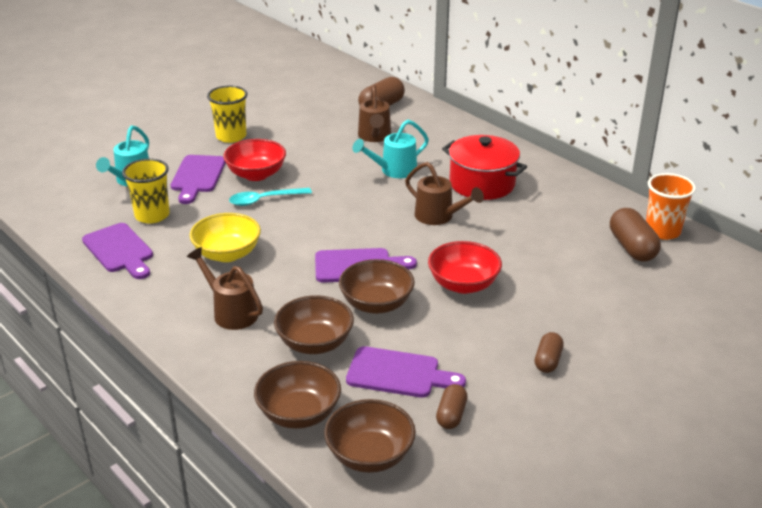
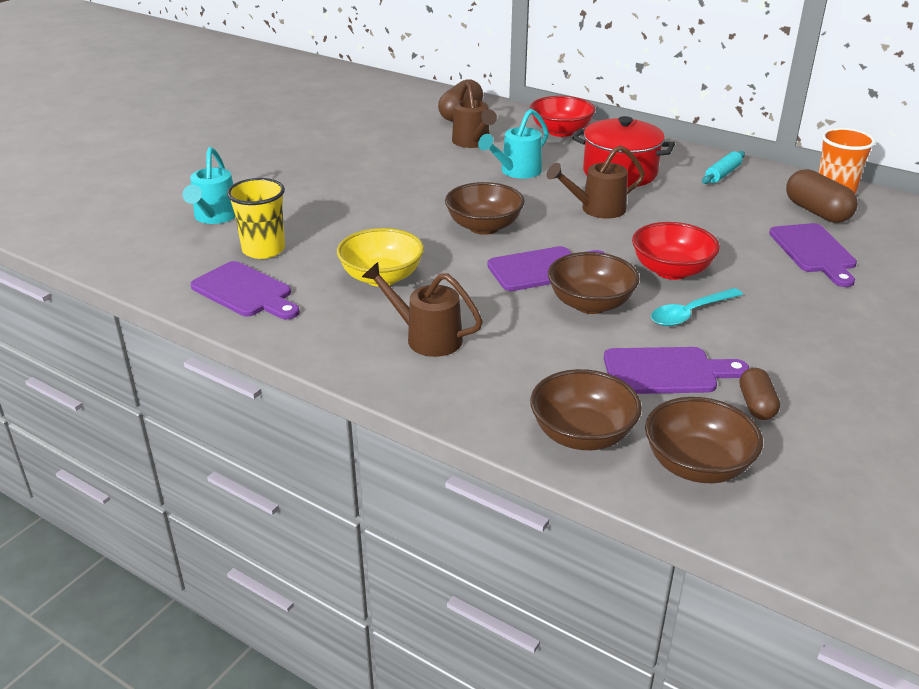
camera: 15 degrees left, 0 degrees up
(197, 176) = (294, 203): purple cutting board -> purple cutting board (814, 252)
(231, 136) = (309, 160): yellow cup -> none
(256, 174) = (363, 193): red bowl -> red bowl (561, 131)
(264, 200) = (389, 217): turquoise spoon -> turquoise spoon (689, 314)
(315, 343) = (548, 355): brown bowl -> brown bowl (484, 227)
(438, 217) = (597, 209): brown watering can -> brown watering can turned 135 degrees clockwise
(548, 361) = (817, 332): brown capsule -> none
(572, 197) = (722, 174): none -> turquoise rolling pin

